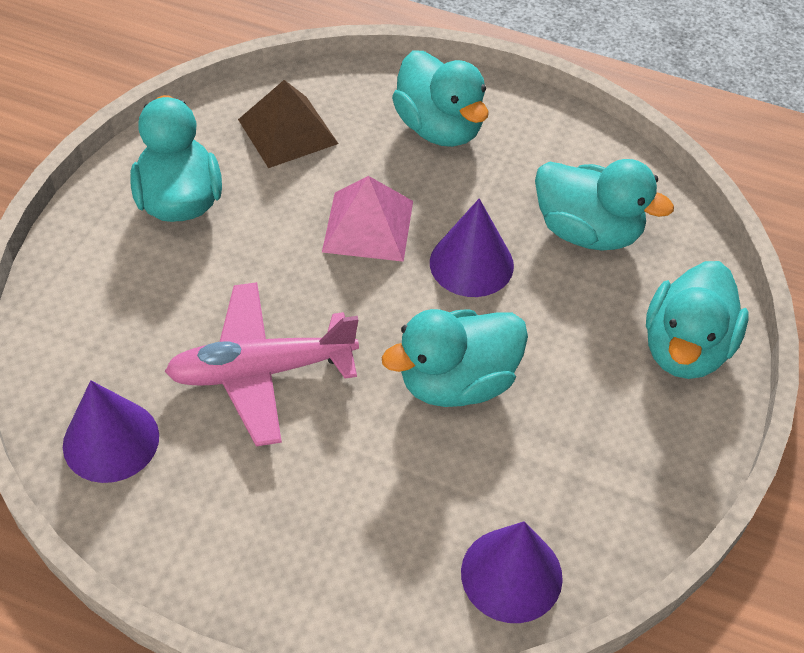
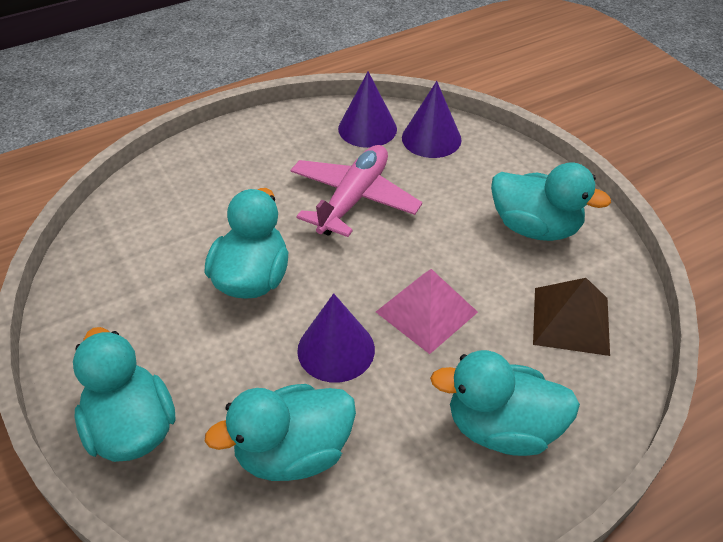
camera: 130 degrees right, 5 degrees down
(511, 574) = (120, 226): purple cone -> purple cone (431, 138)

